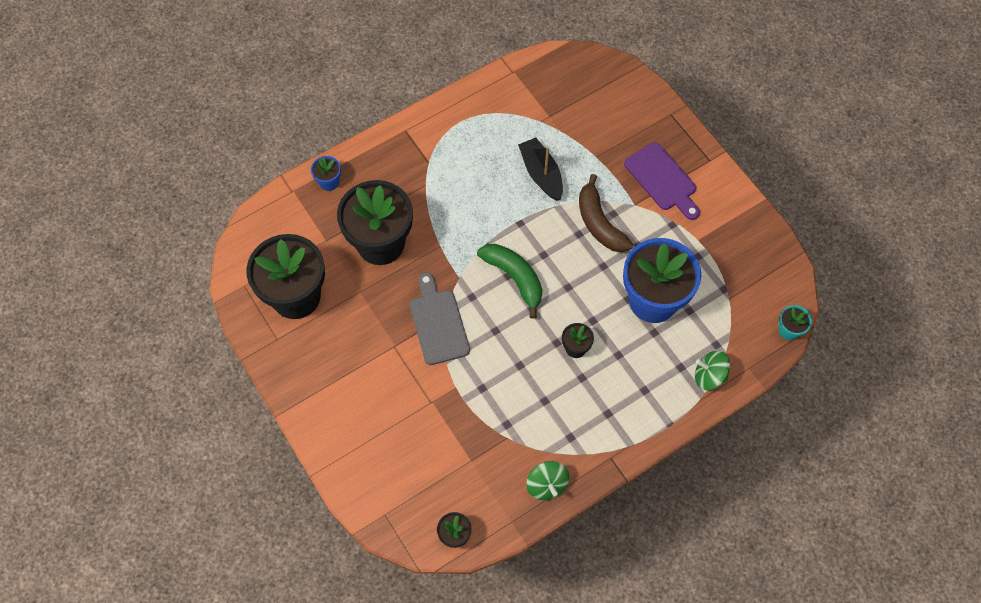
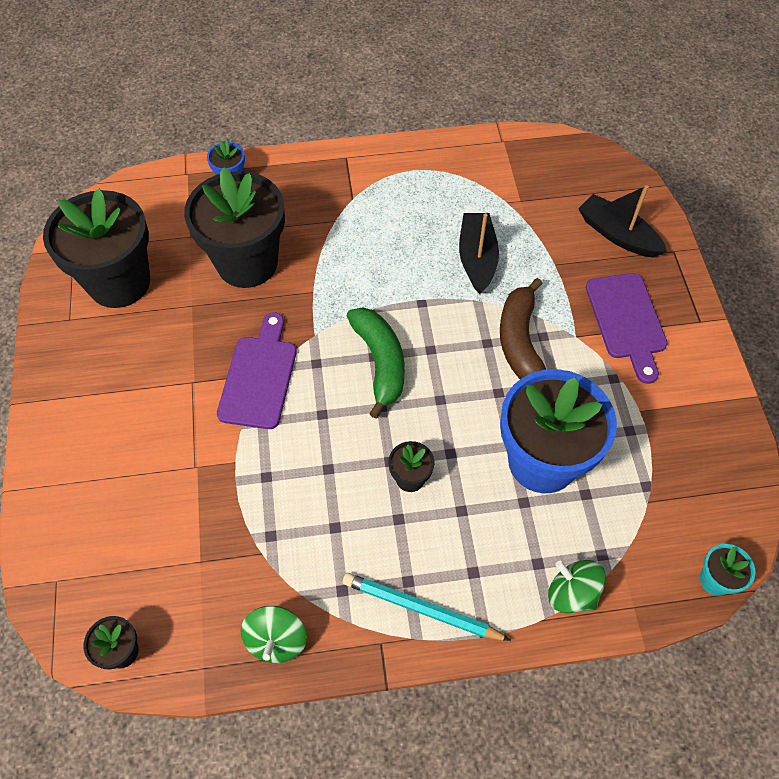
camera: 25 degrees right, 5 degrees down
(438, 323) = (259, 377): grey cutting board -> purple cutting board
(624, 426) = (421, 608): none -> turquoise pencil
(628, 116) = (617, 234): none -> black boat

